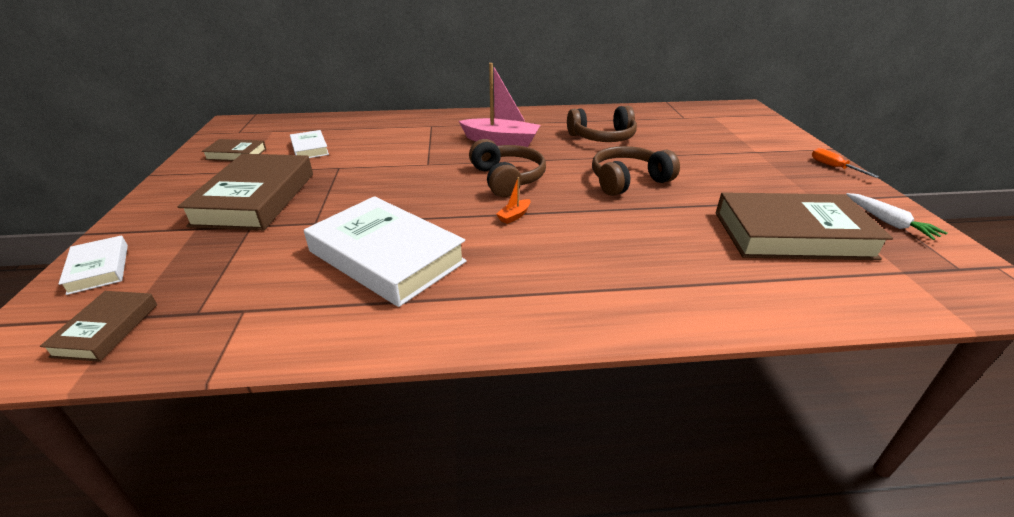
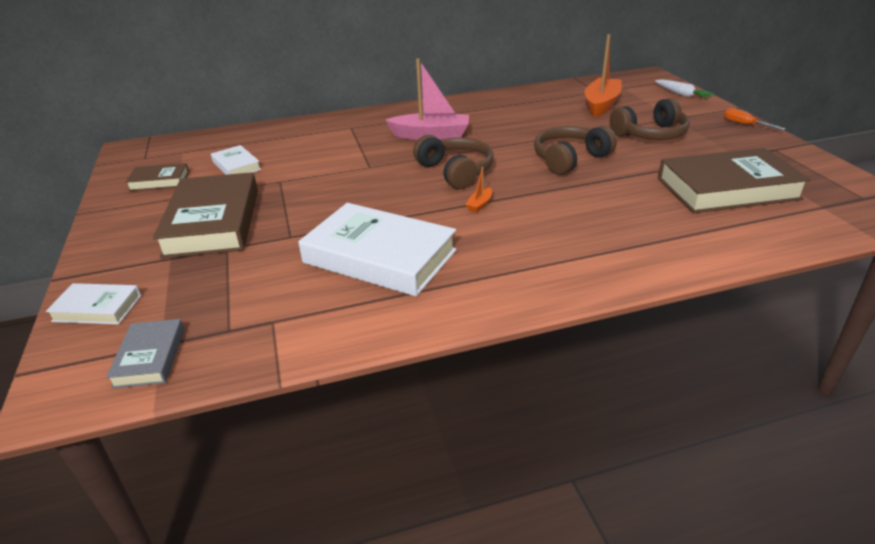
camera: 10 degrees left, 0 degrees up
(99, 269) = (97, 308): white book -> white book turned 45 degrees counterclockwise
(106, 329) = (150, 357): brown book -> grey book
(602, 137) = (528, 120): brown headphones -> brown headphones (650, 134)
(683, 130) = (601, 104): none -> orange boat
(889, 222) = (802, 168): white carrot -> white carrot (682, 94)

